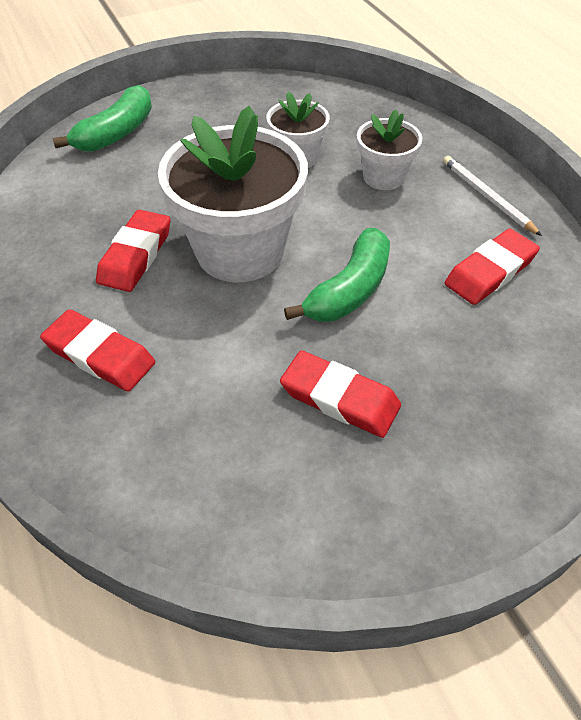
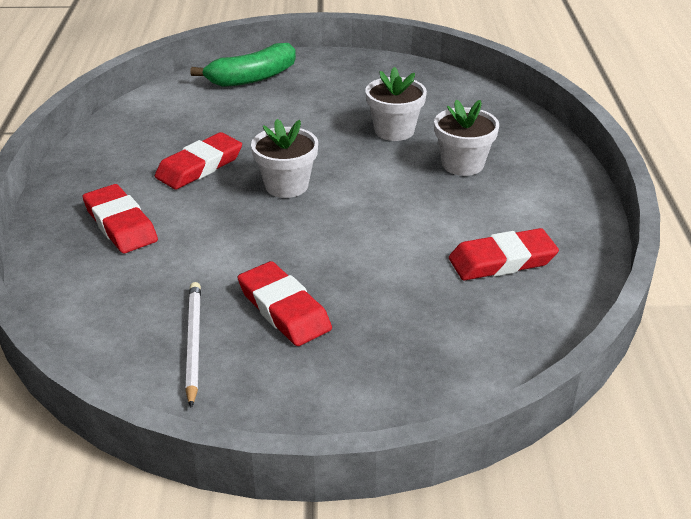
camera: 25 degrees right, 15 degrees down
(240, 251) = (286, 185): white flower pot -> white flower pot, size x0.52
(349, 290) = (357, 238): green banana -> none
(487, 197) = (552, 204): white pencil -> white pencil (193, 343)

